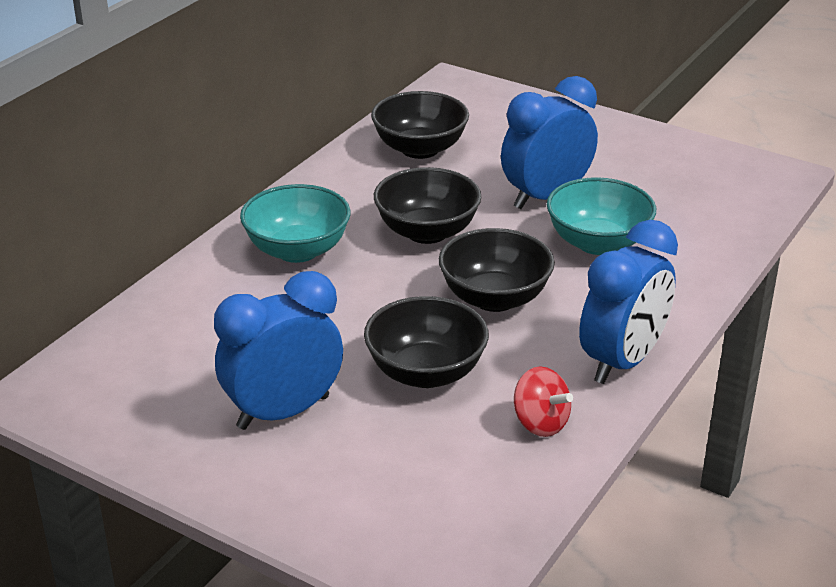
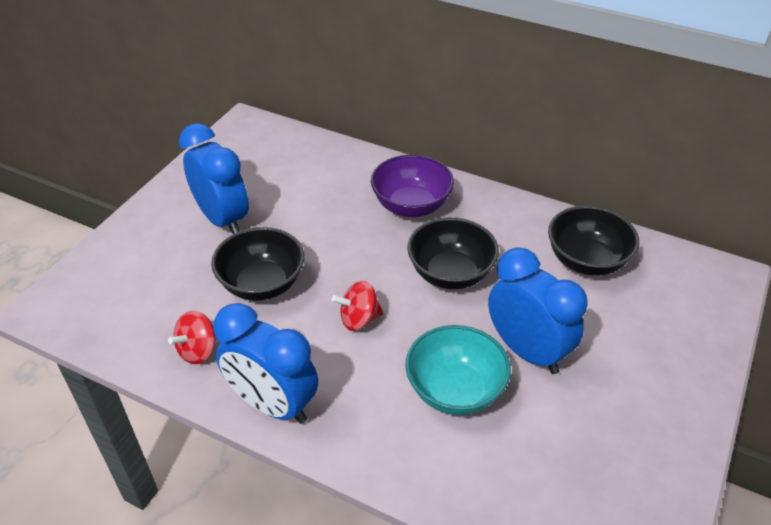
camera: 85 degrees right, 10 degrees up
(297, 250) = (411, 206): turquoise bowl -> purple bowl
(494, 298) = (359, 319): black bowl -> red spinning top

